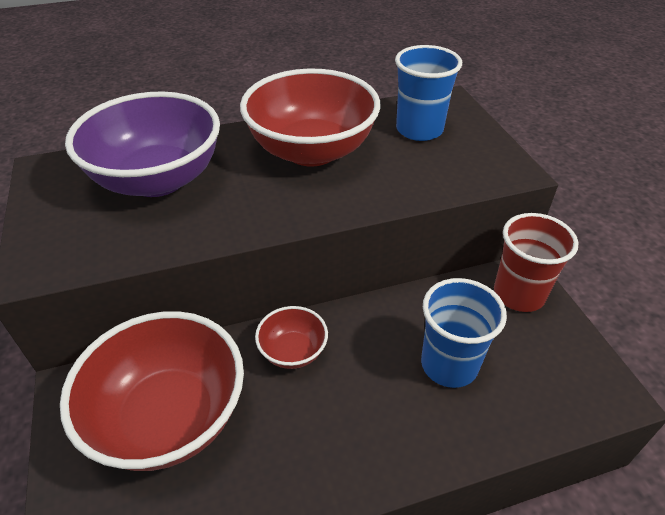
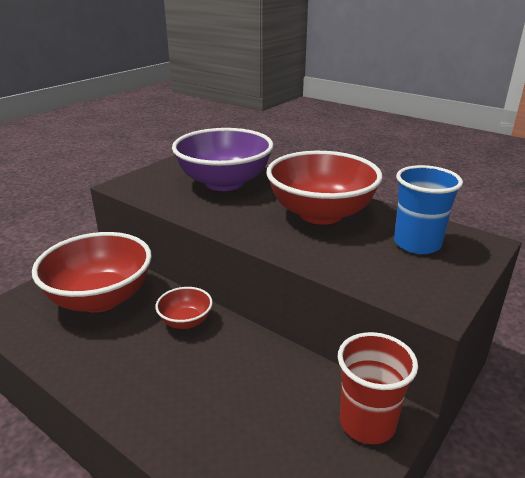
camera: 55 degrees right, 15 degrees down
(449, 365) = (241, 406): blue cup -> none

